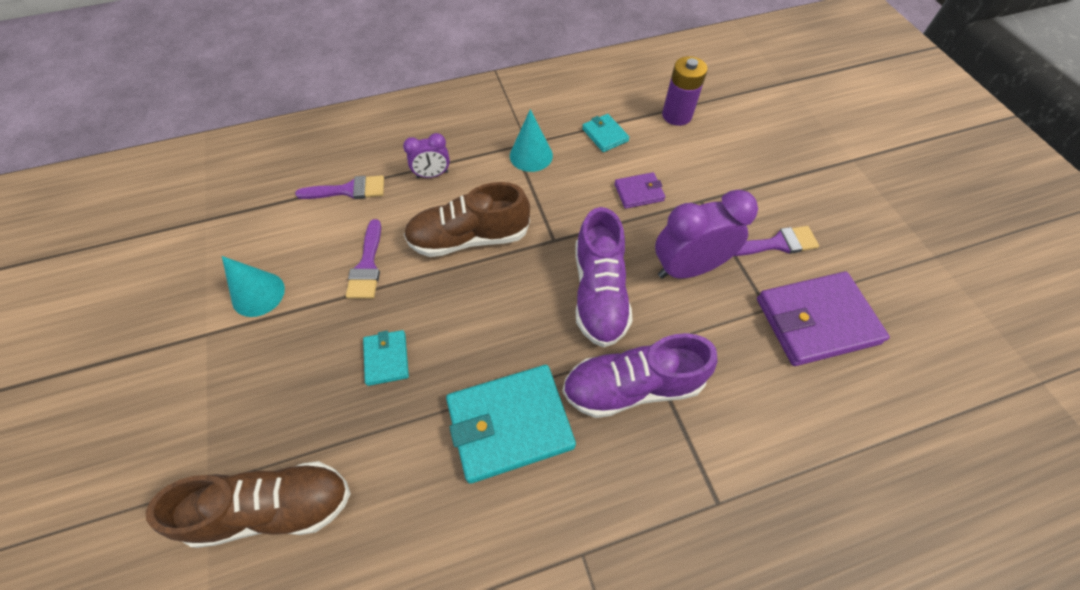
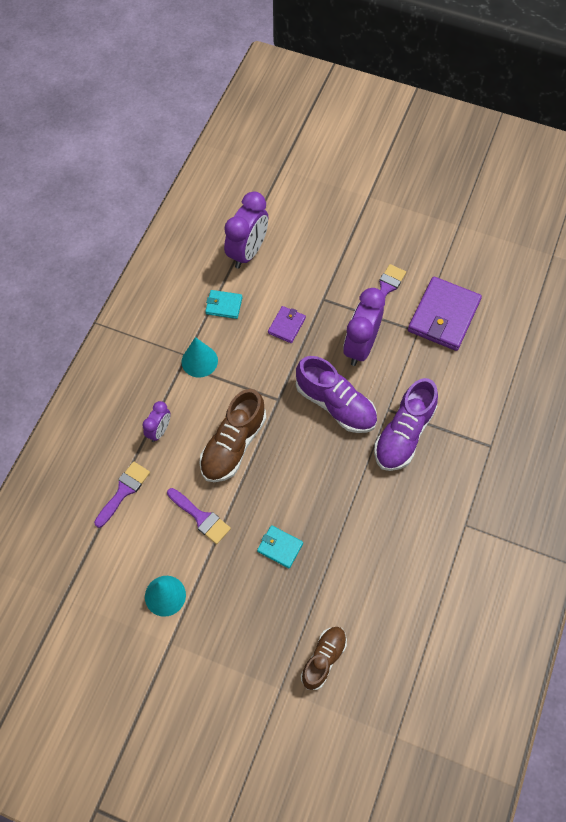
camera: 50 degrees left, 5 degrees up
(274, 507) = (323, 659): brown shoe -> brown shoe, size x0.63
(510, 424) = (374, 509): turquoise wallet -> none
(676, 115) = (248, 252): purple battery -> purple clock

